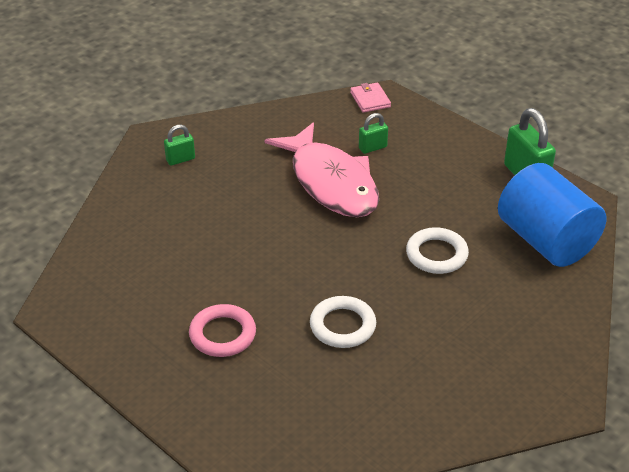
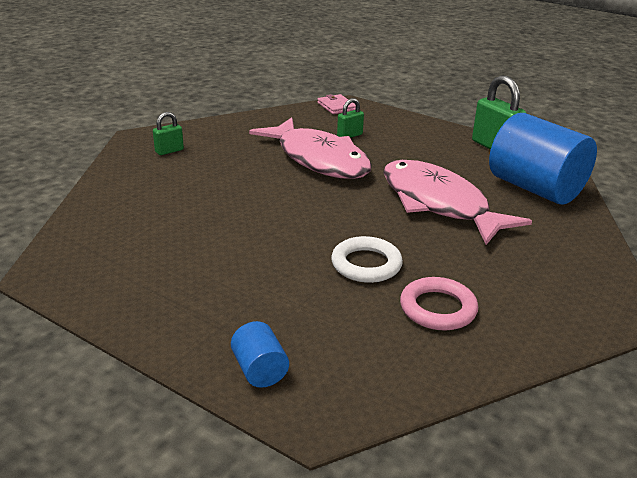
camera: 10 degrees left, 10 degrees down
(222, 334) = (239, 281): pink ring -> pink ring (438, 308)
(223, 430) = (259, 370): none -> blue cylinder
(436, 254) = (438, 204): white ring -> pink fish

